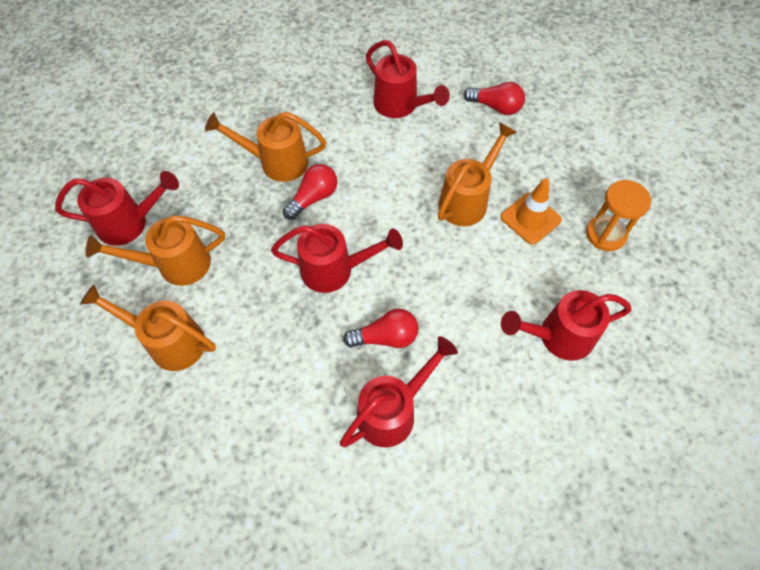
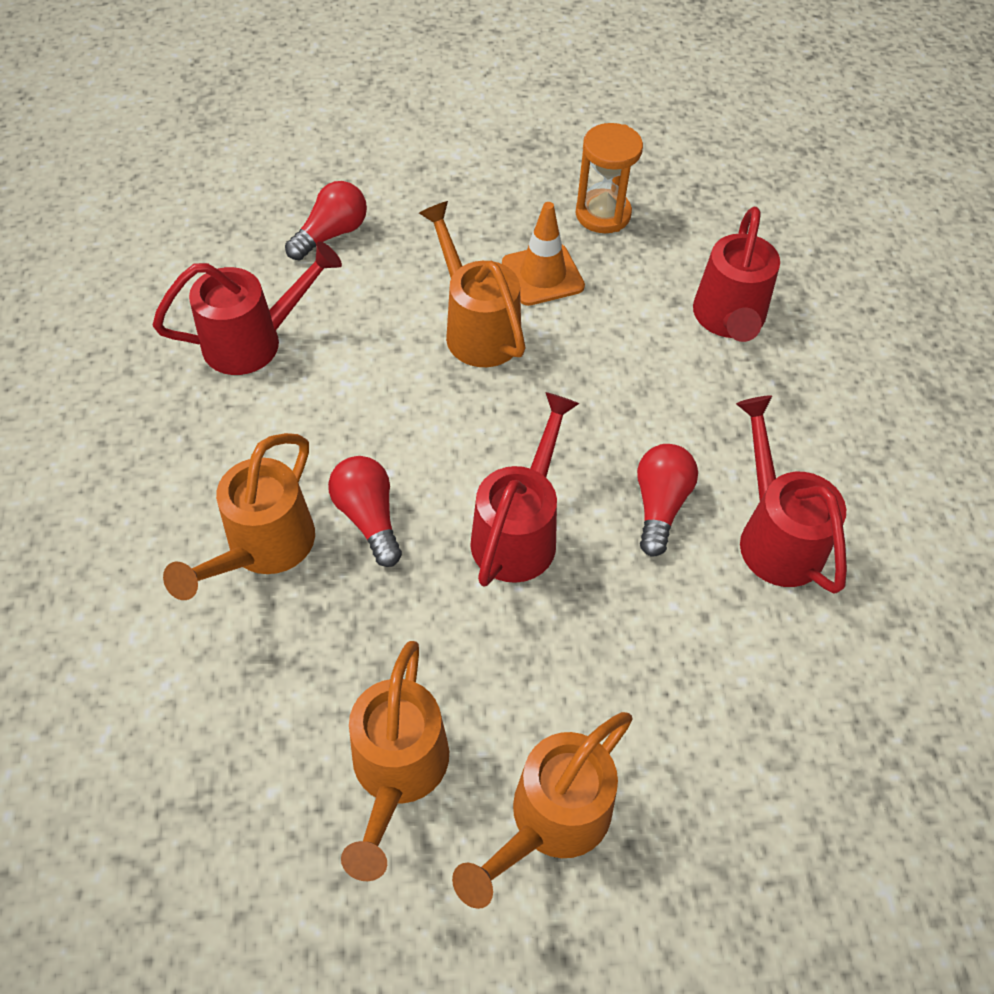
camera: 70 degrees left, 5 degrees down
(129, 223) = (261, 836): red watering can -> none

